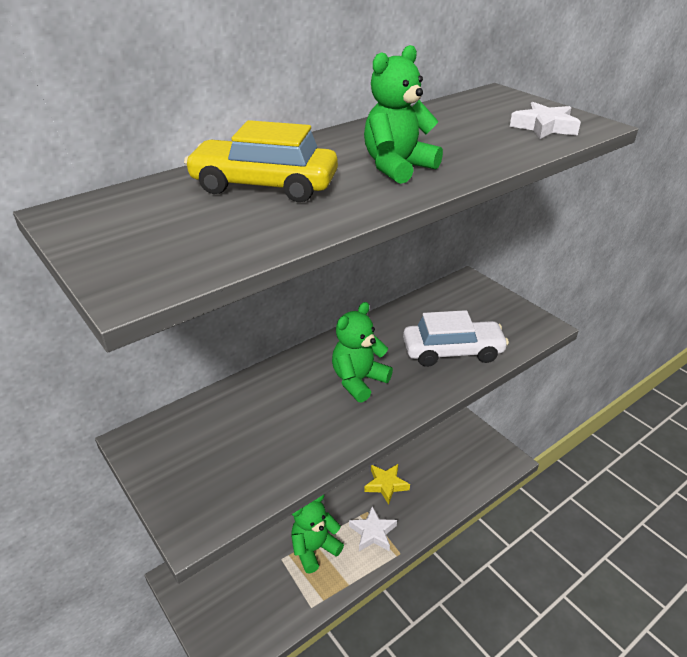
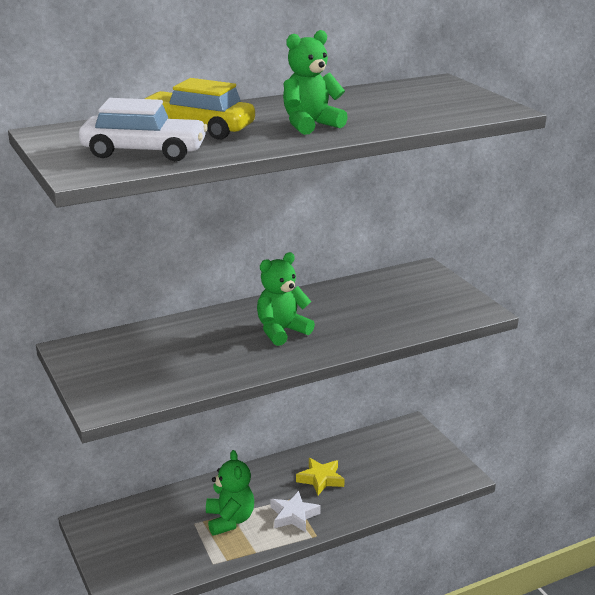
camera: 10 degrees right, 10 degrees down
(314, 549) = (229, 520): green teddy bear -> green teddy bear turned 105 degrees clockwise
(452, 351) = (381, 320): white car -> white car (144, 152)
(544, 127) = (460, 108): white star -> none

